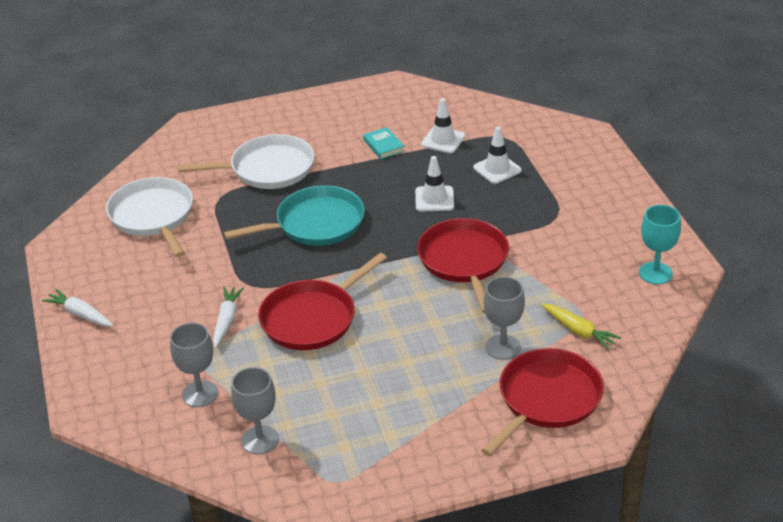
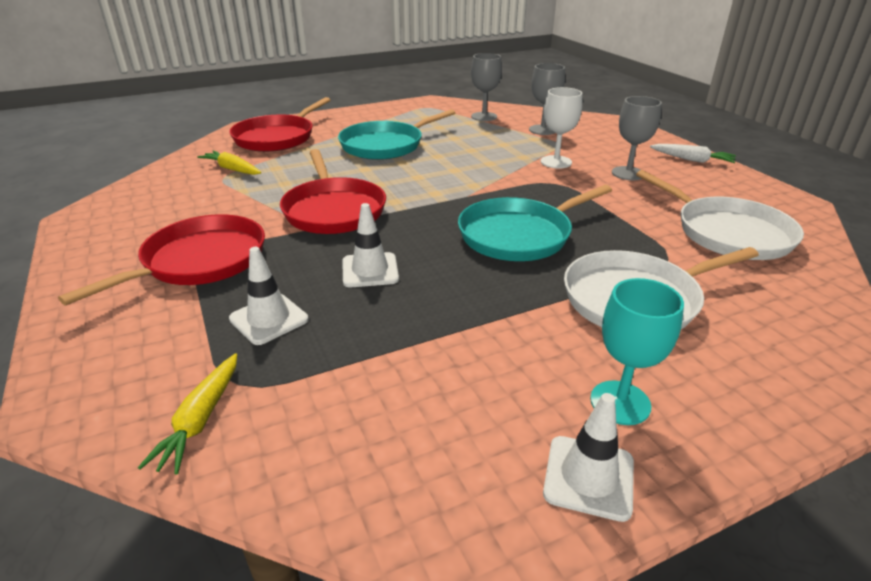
camera: 170 degrees right, 5 degrees down
(227, 320) = (556, 162): white carrot -> white goblet
(312, 318) = (479, 166): red pan -> red pan (200, 261)
(383, 145) = (466, 352): turquoise book -> none
(409, 369) = (385, 145): none -> turquoise pan
(443, 140) = (358, 370): white traffic cone -> white traffic cone (589, 477)
(503, 347) = (305, 158): grey goblet -> grey goblet (628, 173)
(517, 124) = (200, 420): none -> yellow carrot
(655, 273) = (122, 210): turquoise goblet -> turquoise goblet (620, 402)

